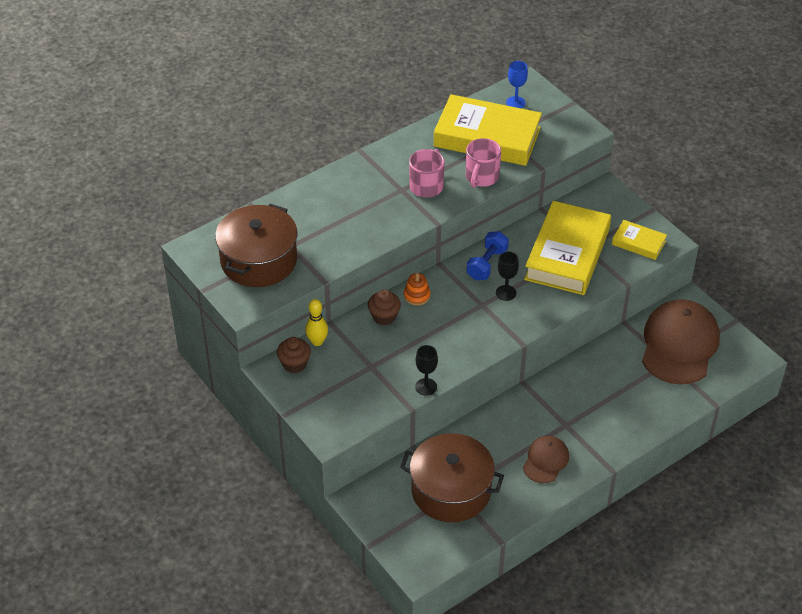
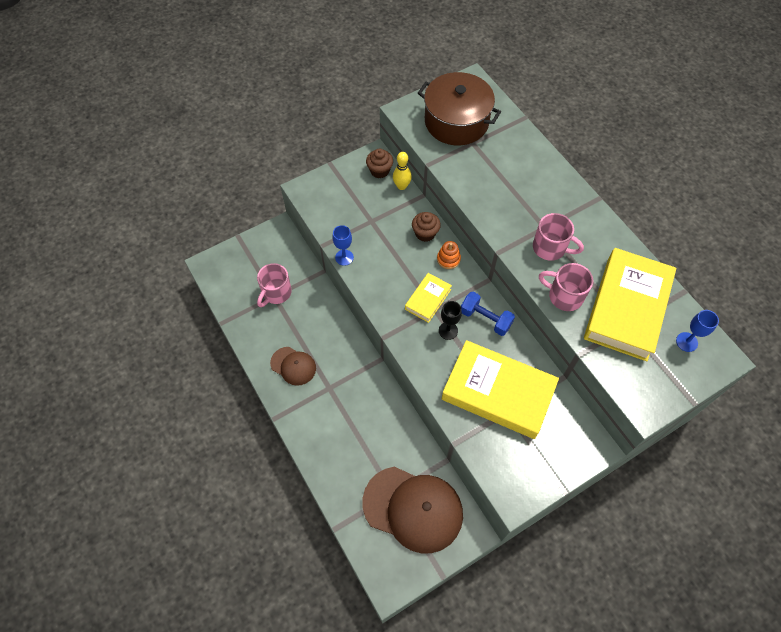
camera: 95 degrees right, 15 degrees up
(426, 387) = (344, 257): black goblet -> blue goblet
(451, 490) = (276, 293): brown pot -> pink mug
(638, 243) = (513, 466): yellow book -> yellow book (428, 299)

